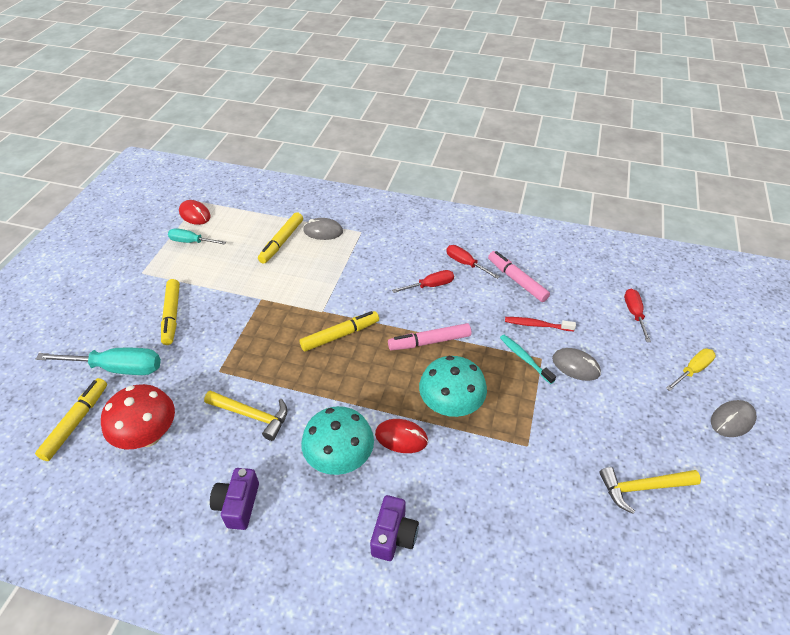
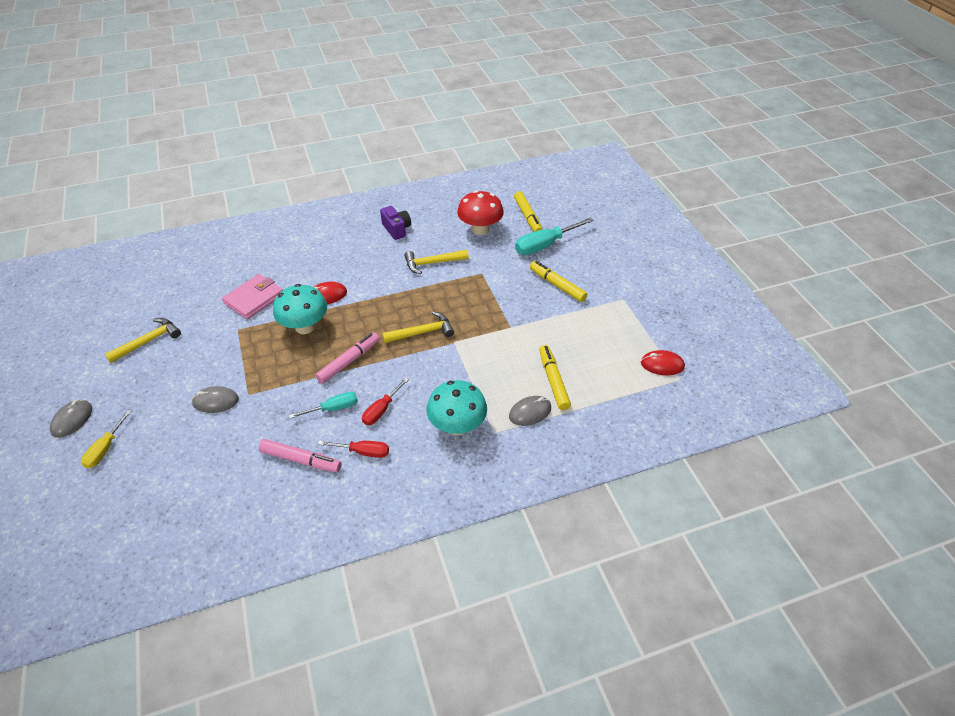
camera: 145 degrees right, 0 degrees up
(191, 242) = (625, 340): turquoise screwdriver -> turquoise screwdriver (333, 408)
(340, 335) = (422, 332): yellow marker -> yellow hammer
(340, 458) = (358, 269): turquoise mushroom -> turquoise mushroom (457, 426)
(393, 535) = (300, 254): purple camera -> none
(491, 484) = (254, 299): none -> pink wallet
(524, 358) = (262, 386): turquoise toothbrush -> none
(537, 325) = (262, 421): red toothbrush -> none
(634, 314) = (167, 482): red screwdriver -> none

